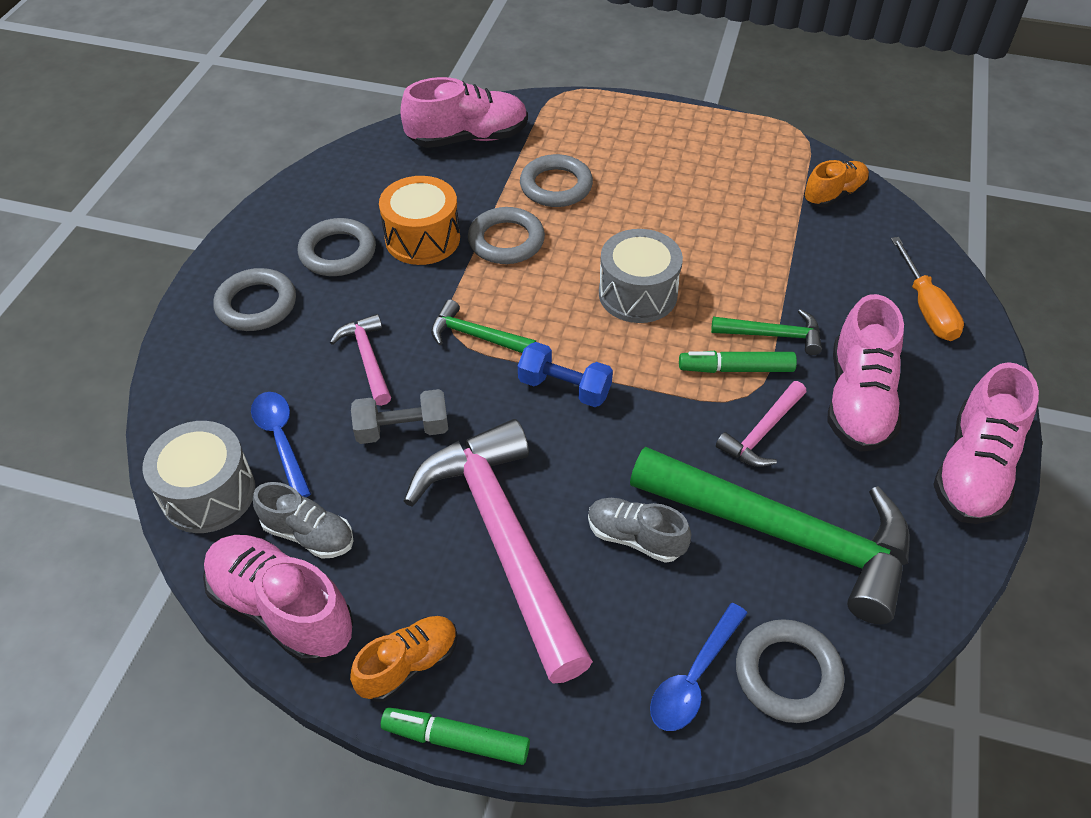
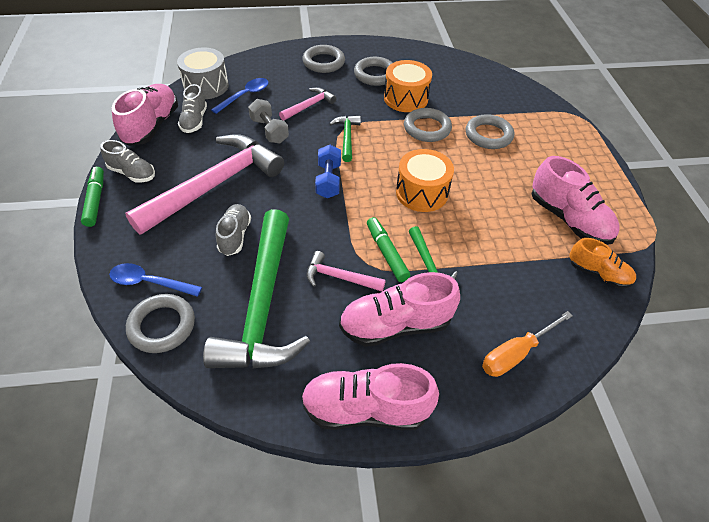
camera: 65 degrees right, 0 degrees up
(409, 664) = (132, 173): orange shoe -> grey shoe
(468, 138) = (499, 91): pink shoe -> pink shoe (568, 219)
(637, 294) = (421, 192): grey drum -> orange drum

